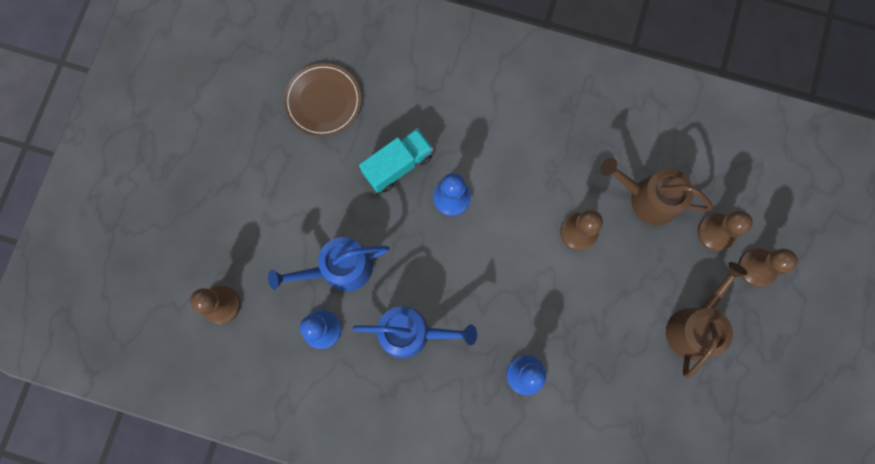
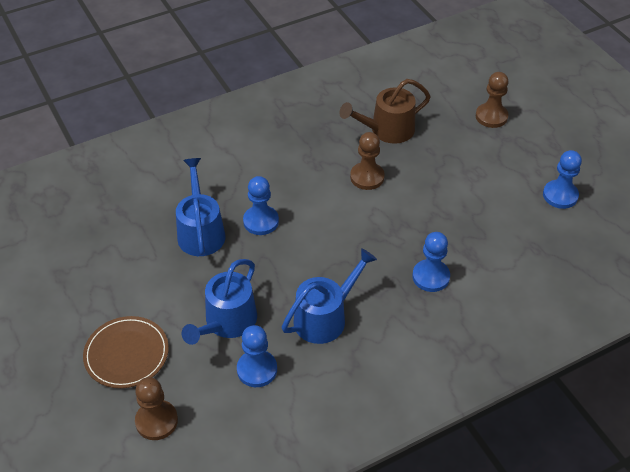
camera: 45 degrees left, 30 degrees down
(323, 101) = (100, 237): brown plate -> brown plate (126, 354)
(398, 165) = (201, 232): turquoise truck -> blue watering can
(694, 326) = (496, 170): brown watering can -> none
(716, 232) = (447, 117): brown pawn -> none
(718, 403) = (560, 195): none -> blue pawn

